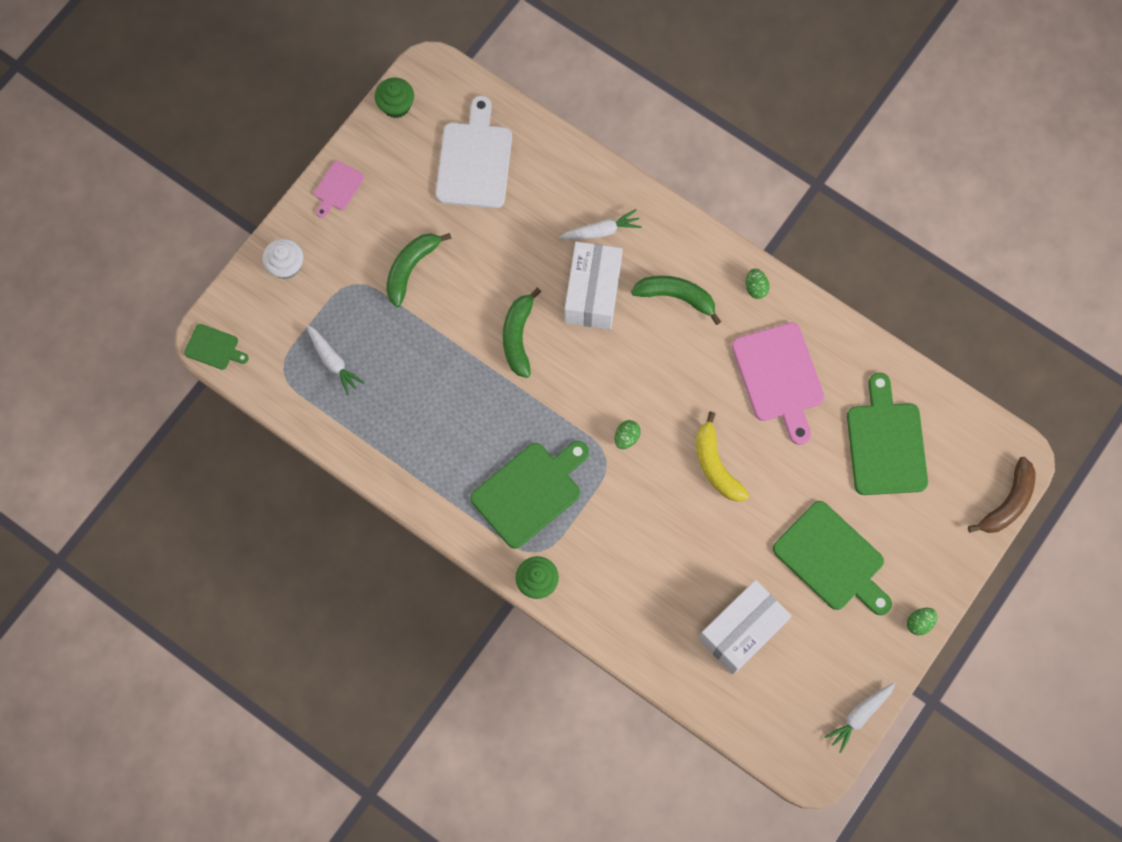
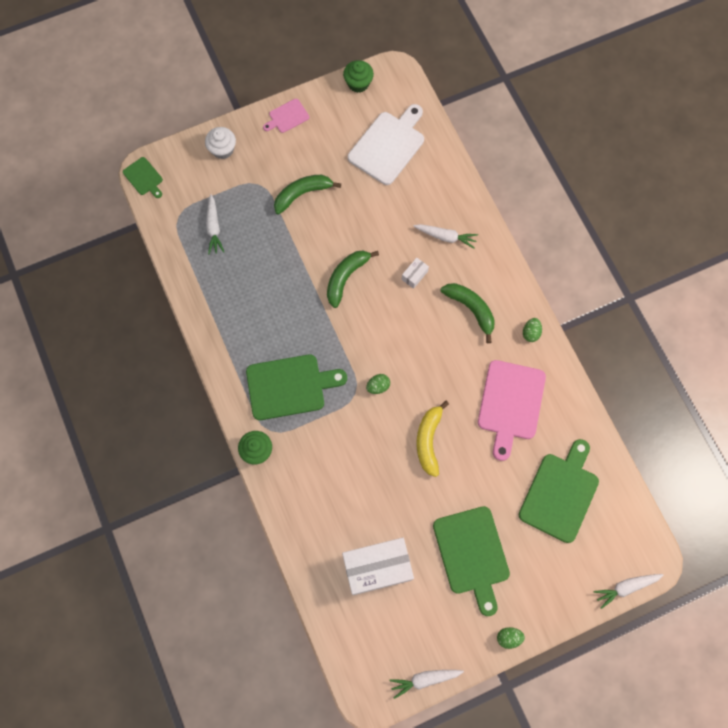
camera: 30 degrees right, 0 degrees up
(592, 293) = (414, 275): white box -> white box, size x0.42
(1007, 502) = (626, 587): brown banana -> white carrot

